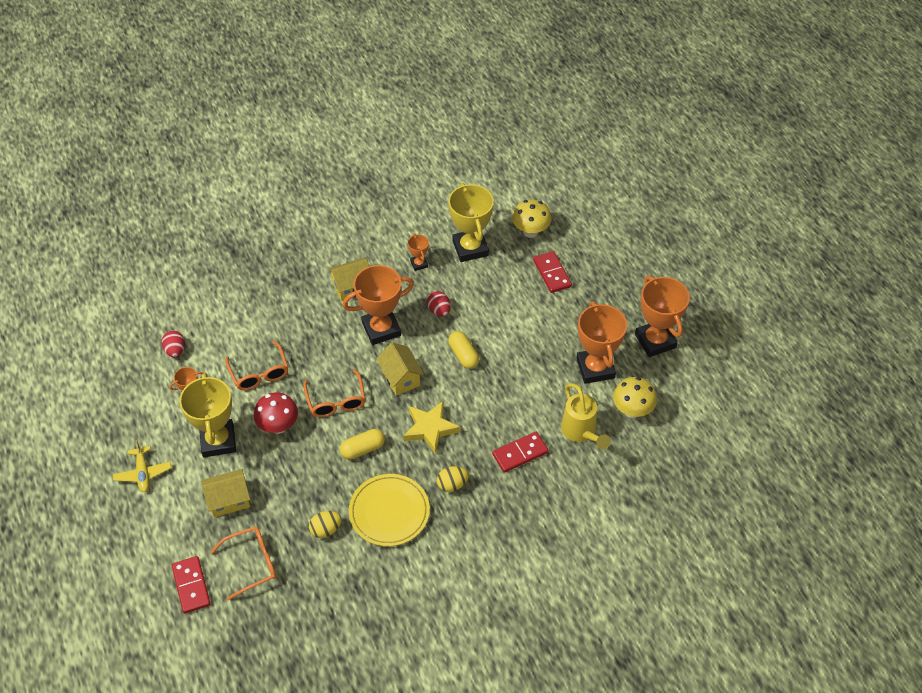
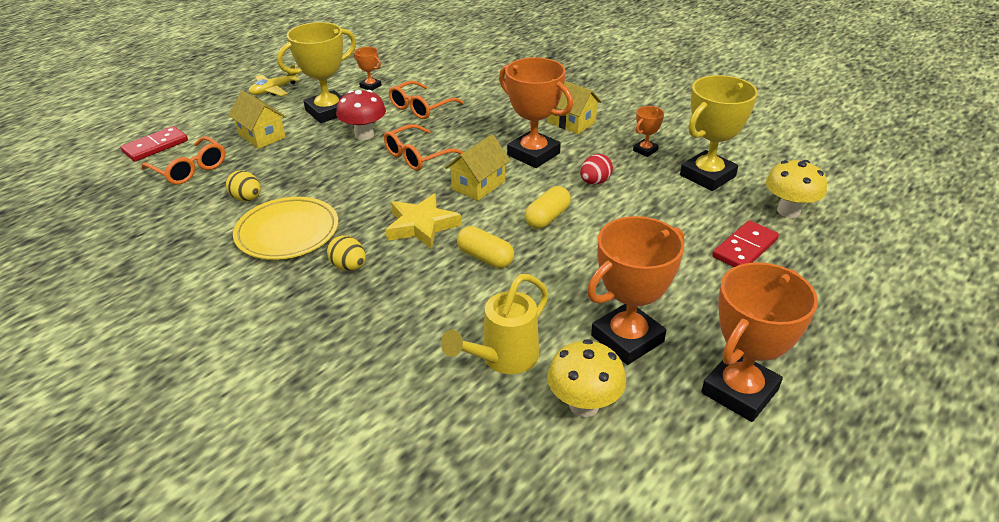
camera: 65 degrees right, 15 degrees down
(175, 350) = (415, 65): red egg -> none
(363, 449) = (365, 190): yellow capsule -> yellow capsule (485, 257)
(520, 453) = (429, 309): red domino -> none

